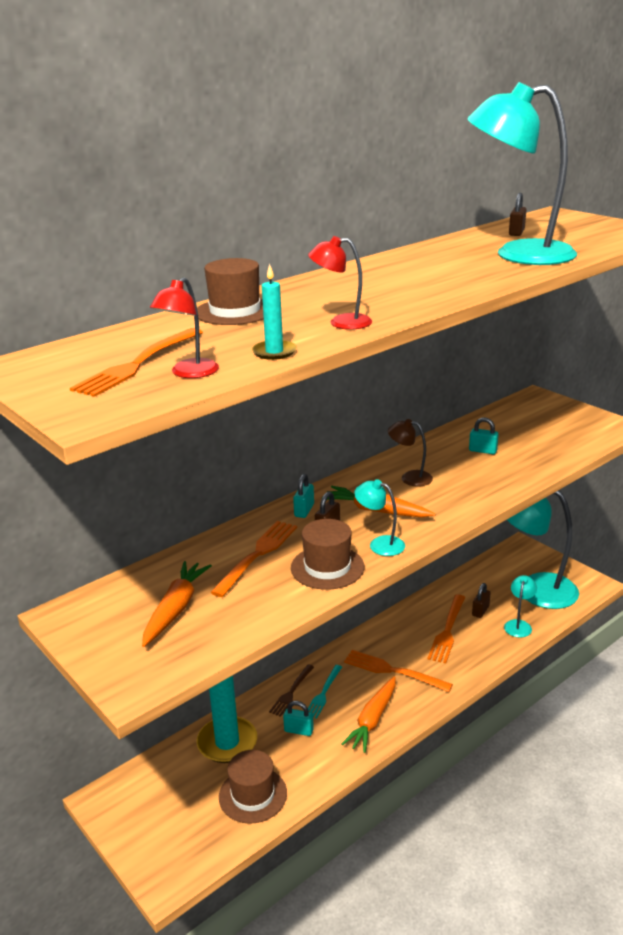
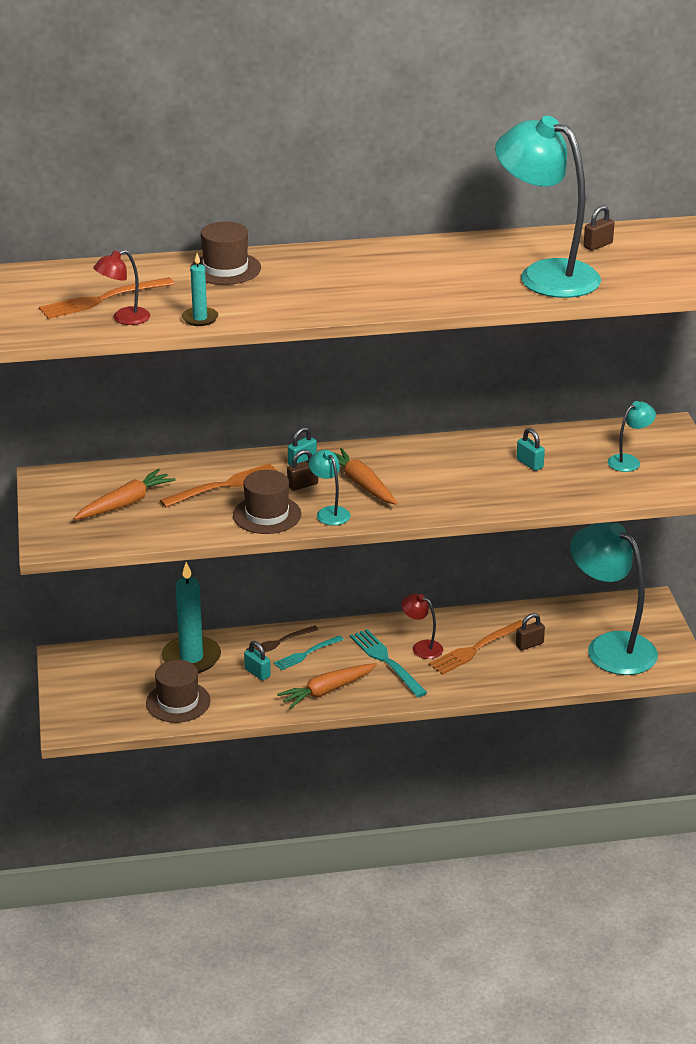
camera: 30 degrees right, 5 degrees up
(341, 322) = (283, 306): red lamp -> red lamp (422, 647)
(392, 671) = (386, 661): orange fork -> turquoise fork
(410, 477) = (427, 465): brown lamp -> none
(519, 625) = (552, 671): turquoise lamp -> turquoise lamp (629, 461)

